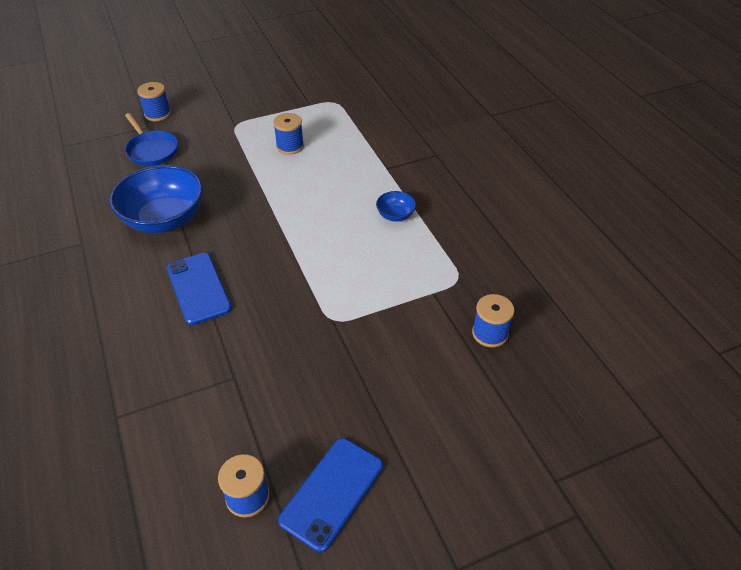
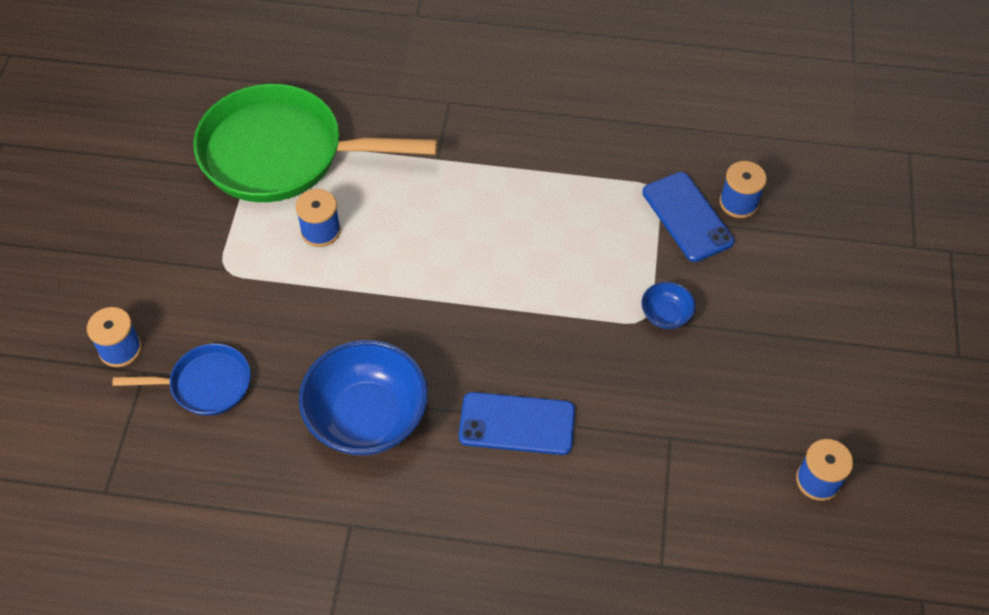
camera: 60 degrees left, 10 degrees up
(332, 493) = (847, 412): blue phone -> blue phone (687, 217)
(334, 110) = (282, 154): none -> green pan
(395, 215) = (524, 191): blue bowl -> blue bowl (666, 315)

